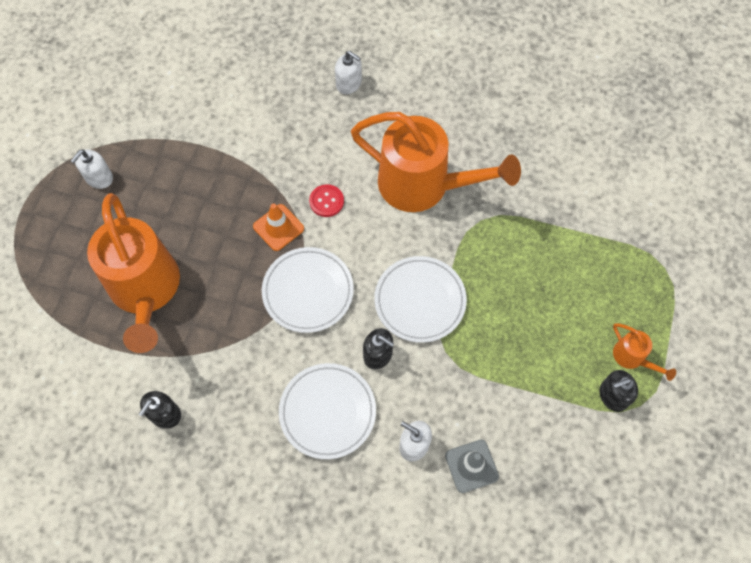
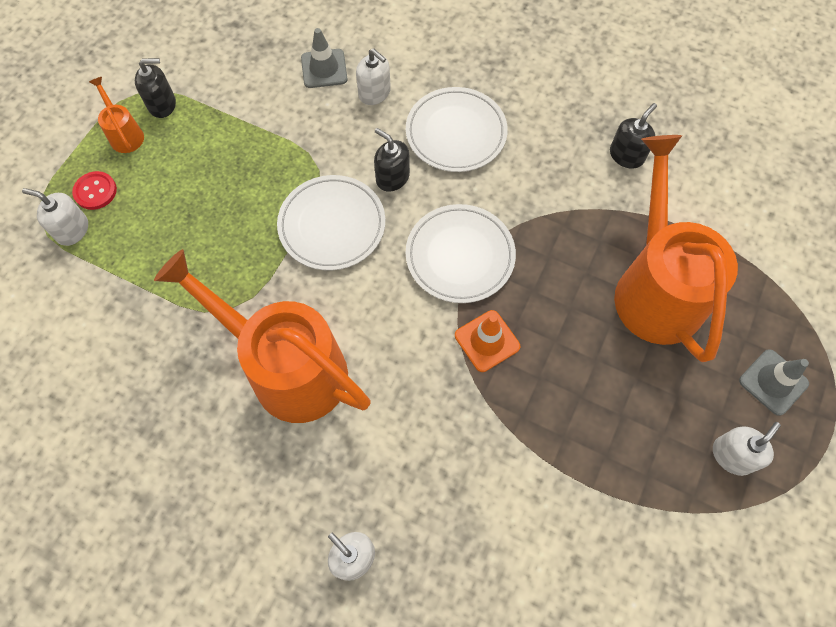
camera: 170 degrees left, 0 degrees up
(61, 232) = (773, 382): none -> grey traffic cone
(326, 201) = (419, 366): red button -> red button (95, 191)
(632, 261) = (72, 230): none -> white soap dispenser

